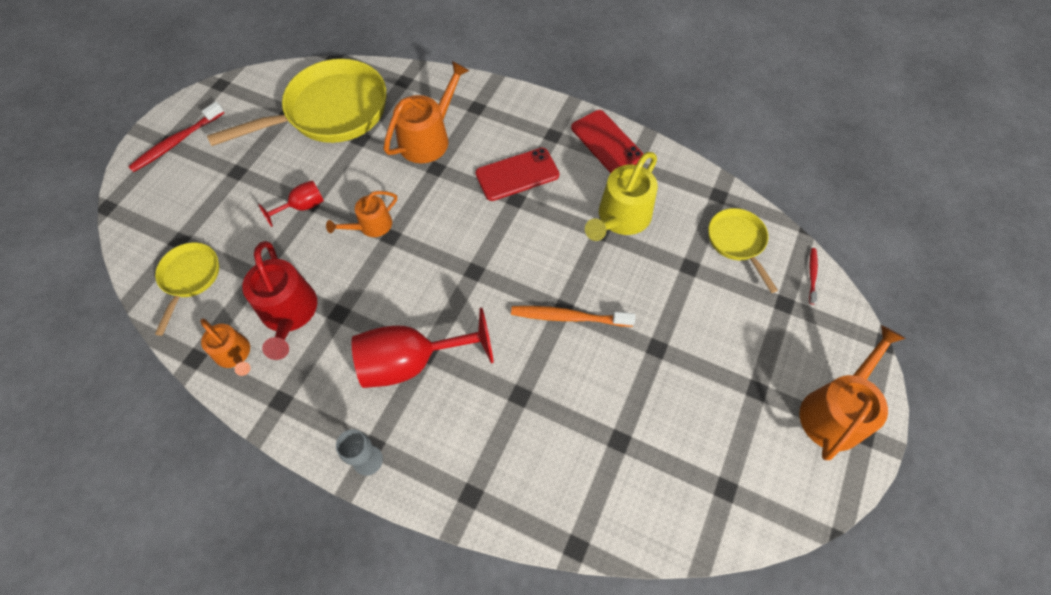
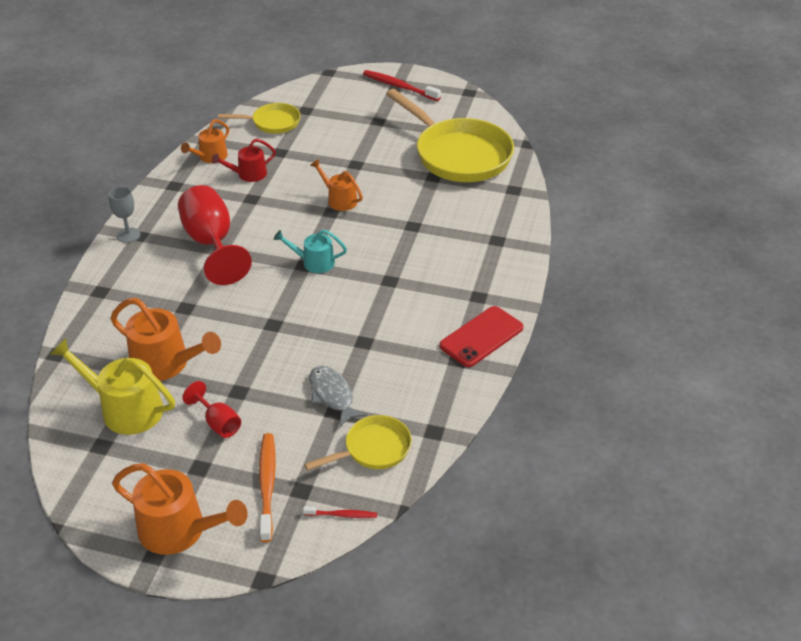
camera: 80 degrees right, 20 degrees down
(289, 313) = (248, 174): red watering can -> red watering can, size x0.60
(302, 207) = (350, 160): red goblet -> red goblet (218, 423)
(428, 138) = (447, 216): orange watering can -> orange watering can (166, 363)
(472, 261) = (314, 262): none -> turquoise watering can
(517, 174) = (419, 278): red phone -> none
(569, 317) = (264, 329): orange toothbrush -> orange toothbrush (267, 485)
(621, 218) = (384, 355): yellow watering can -> yellow watering can (125, 409)
(669, 266) = (332, 395): none -> grey fish

